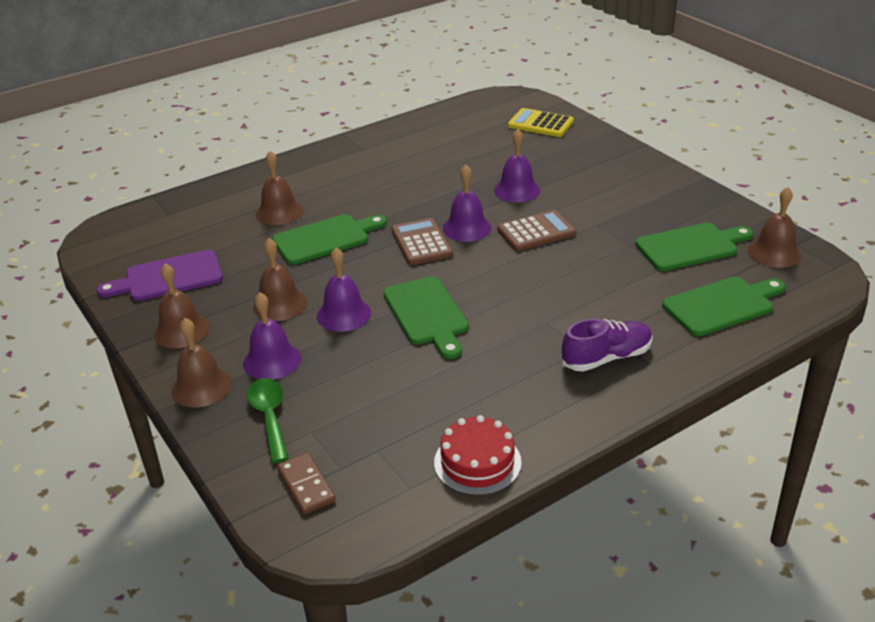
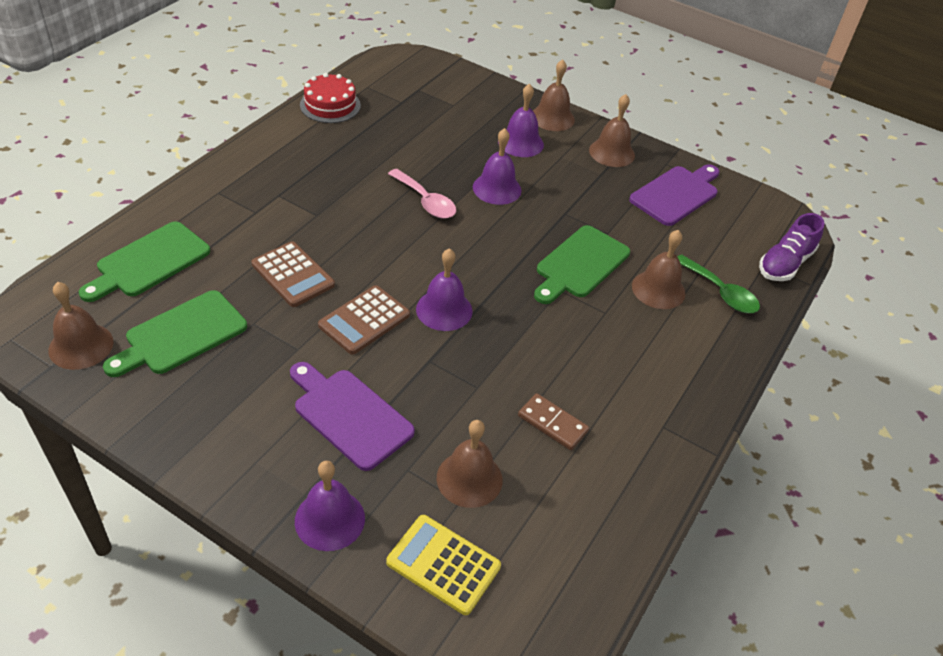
camera: 150 degrees right, 10 degrees up
(269, 417) = (487, 108): green spoon -> green spoon (720, 292)
(280, 304) = (557, 187): brown bell -> brown bell (469, 478)
(306, 485) = (431, 77): brown domino -> brown domino (552, 423)
(421, 242) = (480, 279): brown calculator -> brown calculator (293, 275)
(427, 314) = (426, 201): green cutting board -> pink spoon
(517, 190) = (415, 387): purple bell -> purple bell (329, 519)
(540, 124) = (443, 564): yellow calculator -> yellow calculator turned 150 degrees counterclockwise
(570, 184) = (349, 415): none -> purple cutting board
(606, 358) = (255, 190): purple shoe -> purple shoe (785, 264)

